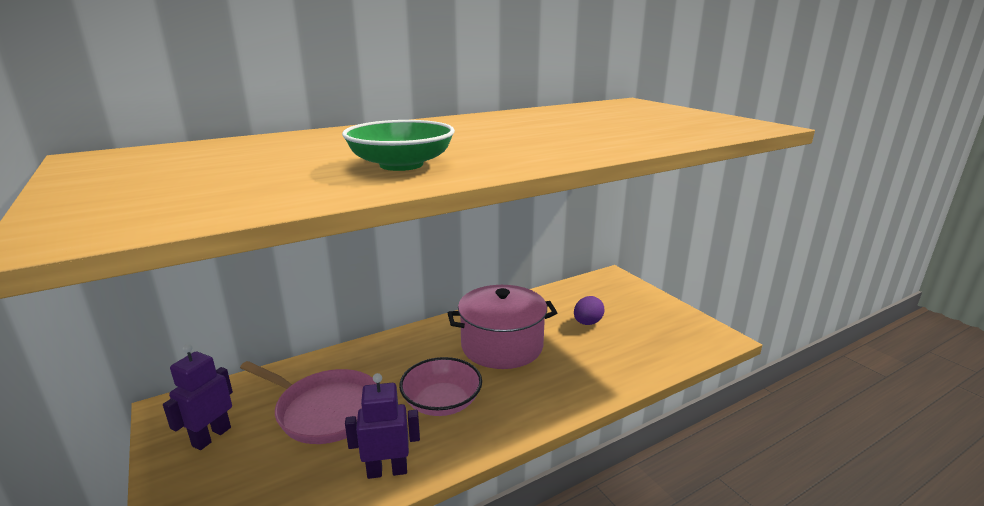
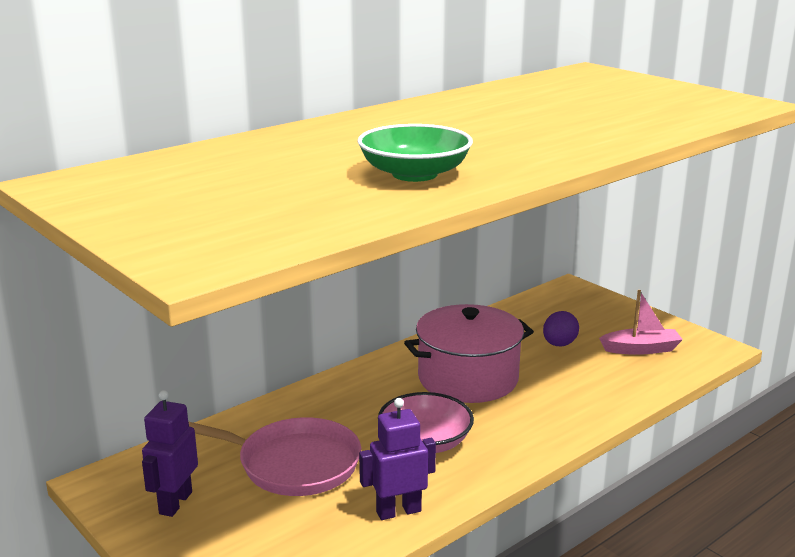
camera: 10 degrees left, 0 degrees up
(655, 333) = (641, 349): none -> pink boat

